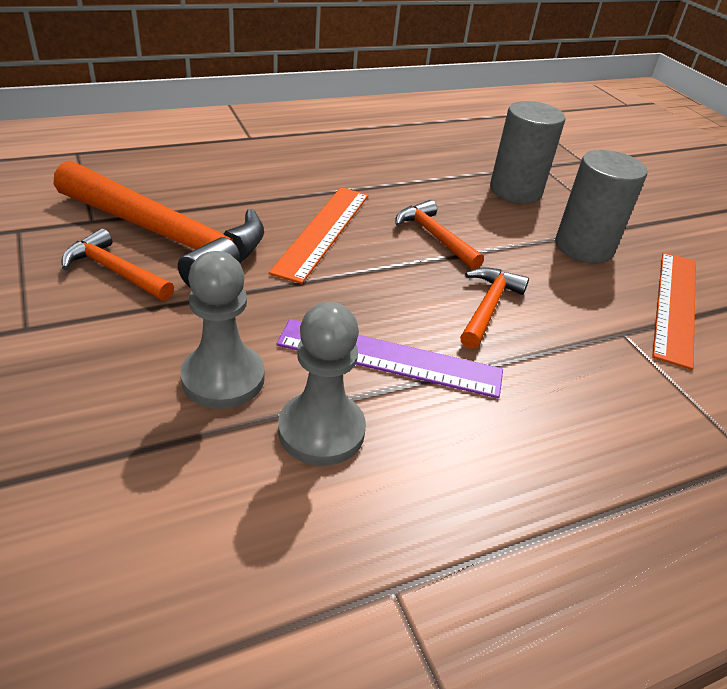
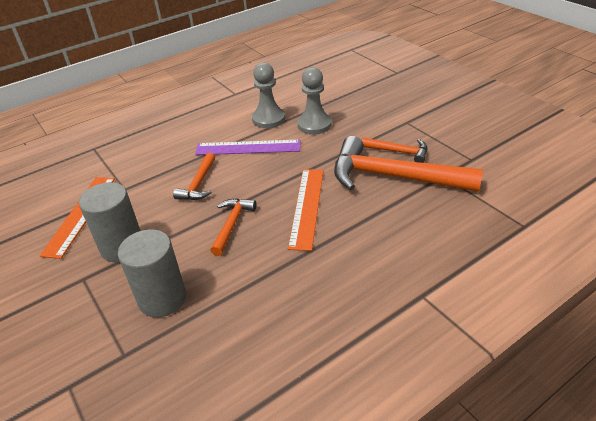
camera: 175 degrees right, 0 degrees up
(434, 237) = (232, 224): orange hammer -> orange hammer turned 120 degrees counterclockwise

